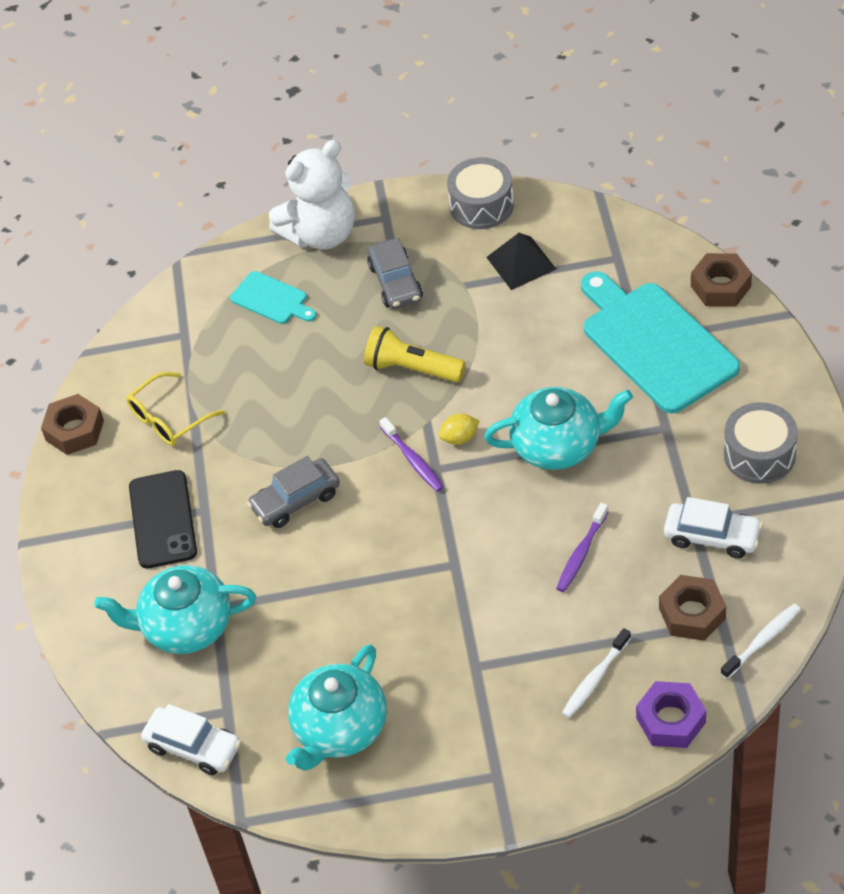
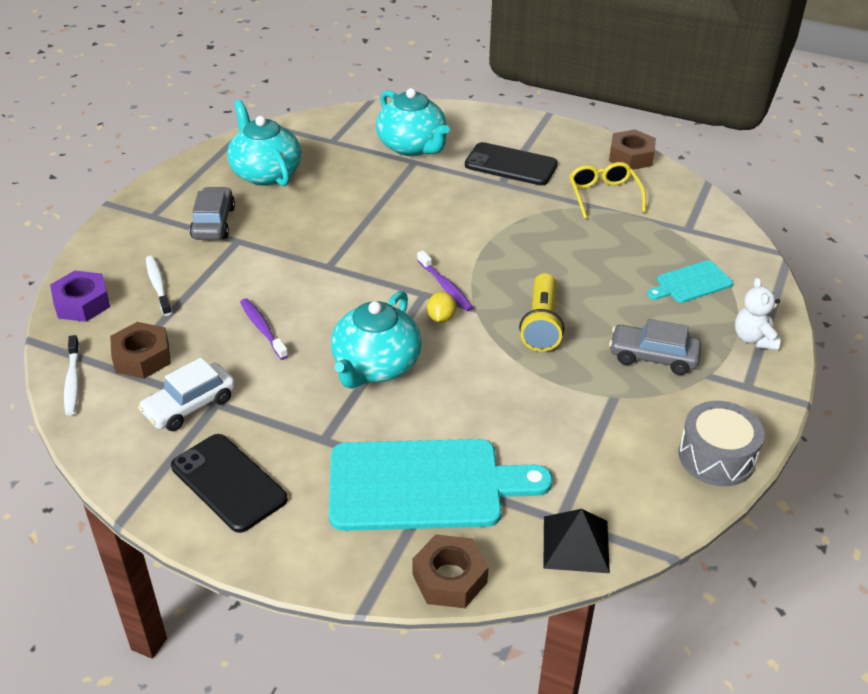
camera: 115 degrees right, 10 degrees down
(185, 626) = (412, 146): turquoise teapot -> turquoise teapot turned 120 degrees clockwise
(193, 747) = (323, 122): white car -> none
(296, 500) = (466, 221): grey car -> grey car (213, 223)
(321, 234) = (754, 339): white teddy bear -> white teddy bear, size x0.52
(412, 368) = (541, 324): yellow flashlight -> yellow flashlight turned 135 degrees clockwise
(413, 460) = (445, 286): purple toothbrush -> purple toothbrush turned 120 degrees counterclockwise
(521, 263) = (611, 446): black pyramid -> black pyramid (575, 544)
(759, 454) = (229, 482): grey drum -> black phone

